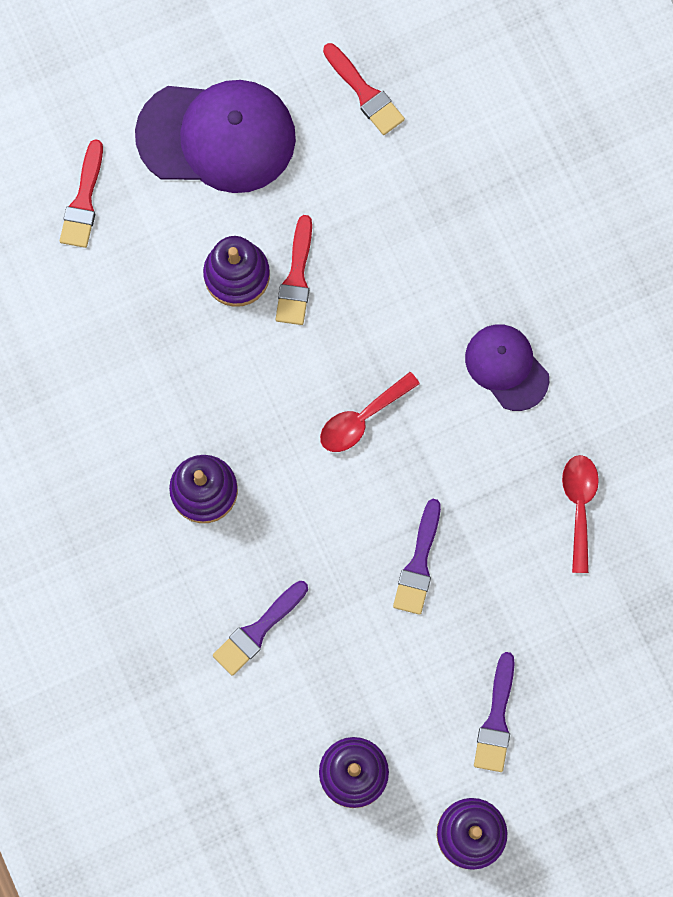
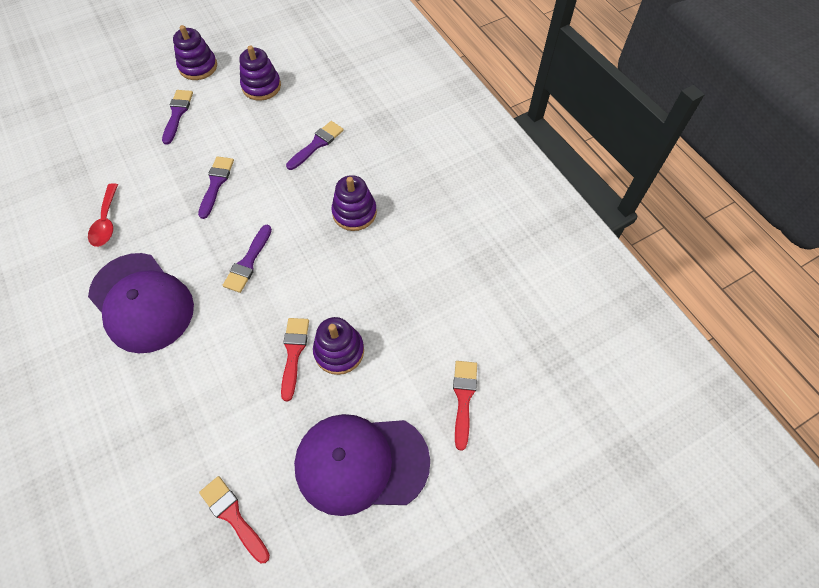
camera: 175 degrees right, 15 degrees down
(362, 418) = (248, 262): red spoon -> purple brush
(506, 367) = (141, 302): purple cap -> purple cap, size x1.74

